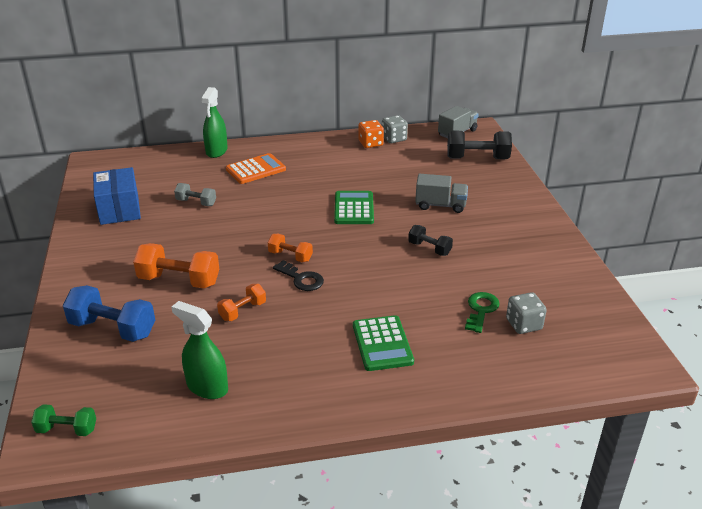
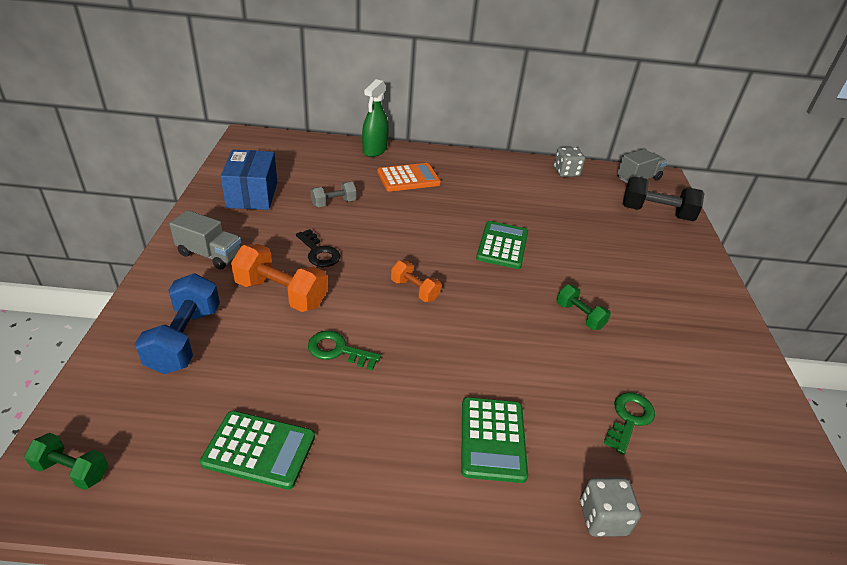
camera: 10 degrees right, 5 degrees up
(113, 329) = (185, 339): blue dumbbell -> blue dumbbell turned 60 degrees clockwise
(196, 202) = (333, 203): grey dumbbell -> grey dumbbell turned 60 degrees counterclockwise
(207, 387) = (259, 450): green spray bottle -> green calculator
(242, 311) = (338, 350): orange dumbbell -> green key
(301, 279) = (418, 322): black key -> black key (319, 252)
(370, 143) = (539, 173): orange dice -> none
(429, 248) = (579, 316): black dumbbell -> green dumbbell
(440, 205) = (603, 262): grey truck -> grey truck (210, 254)
(523, 324) = (682, 455): grey dice -> grey dice (602, 518)

